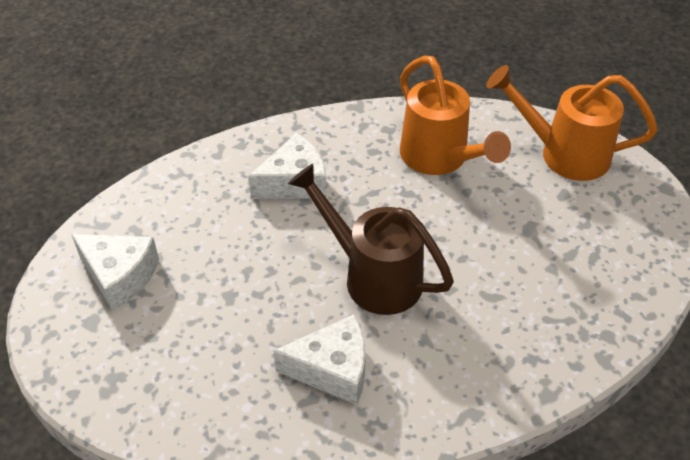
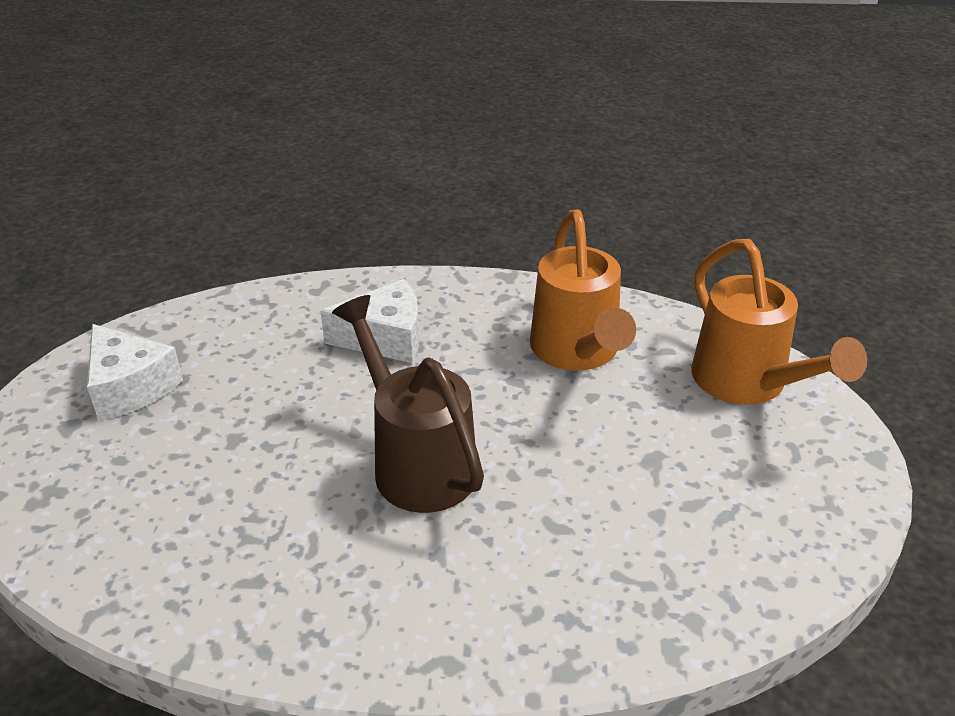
camera: 20 degrees right, 10 degrees down
(332, 369) = (302, 555): white cheese -> none
(564, 154) = (747, 384): orange watering can -> orange watering can turned 150 degrees counterclockwise

